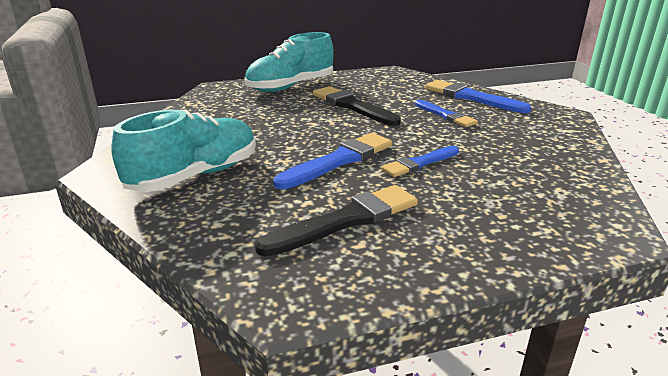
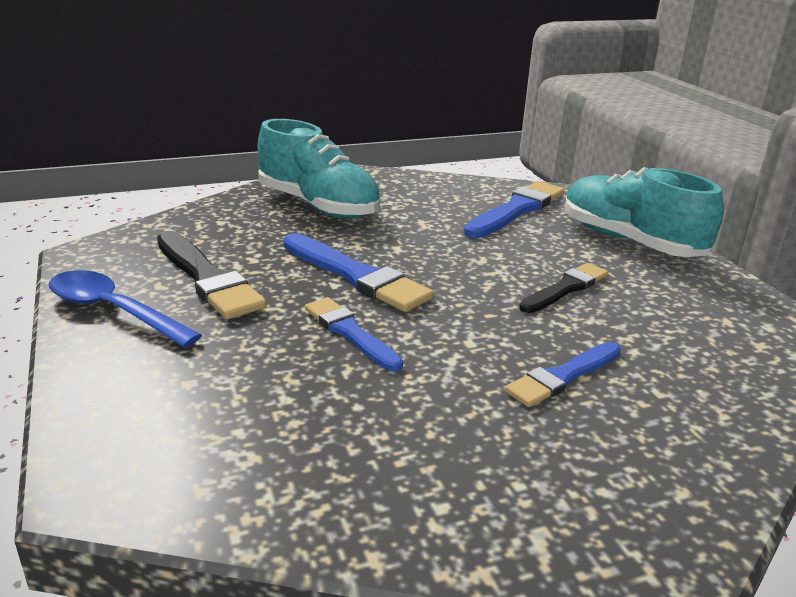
camera: 85 degrees right, 0 degrees up
(352, 106) = (565, 288): black brush -> black brush, size x0.65
(412, 262) = (113, 311): none -> blue spoon
(471, 97) = (696, 423): blue brush -> blue brush (516, 210)

